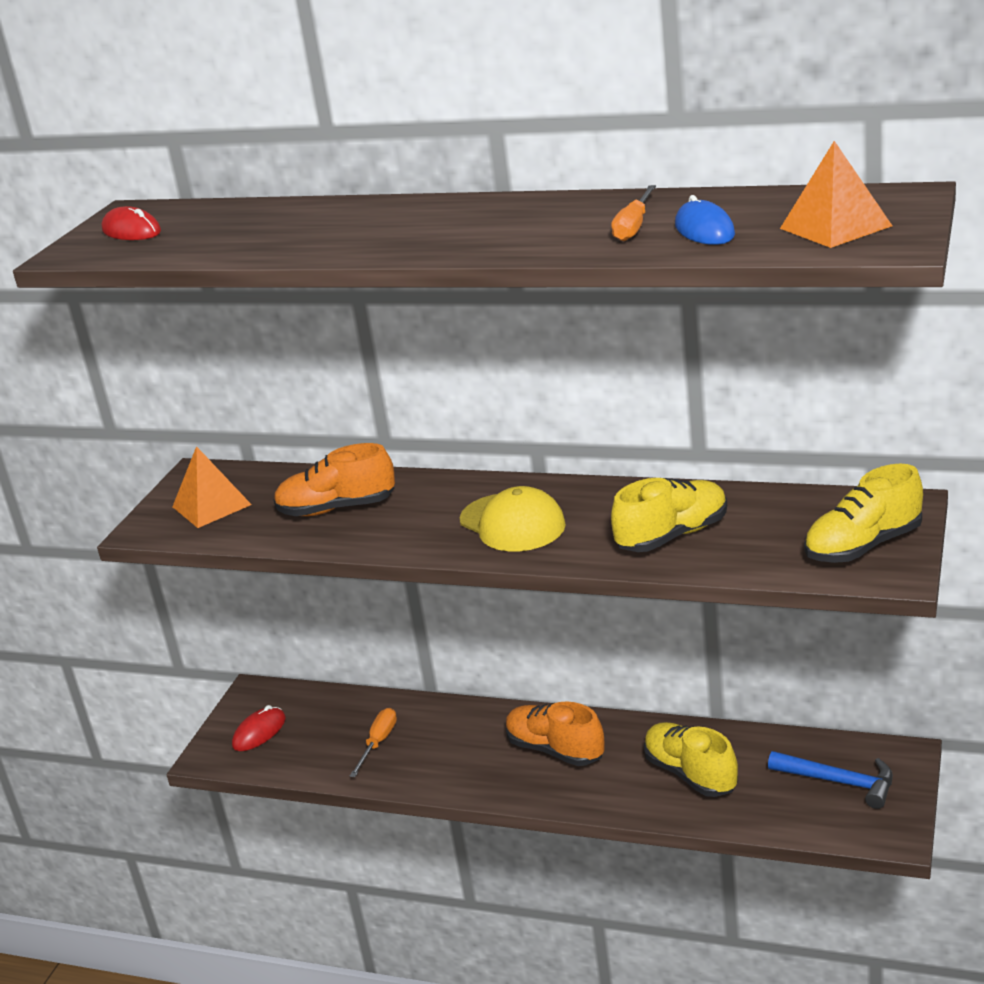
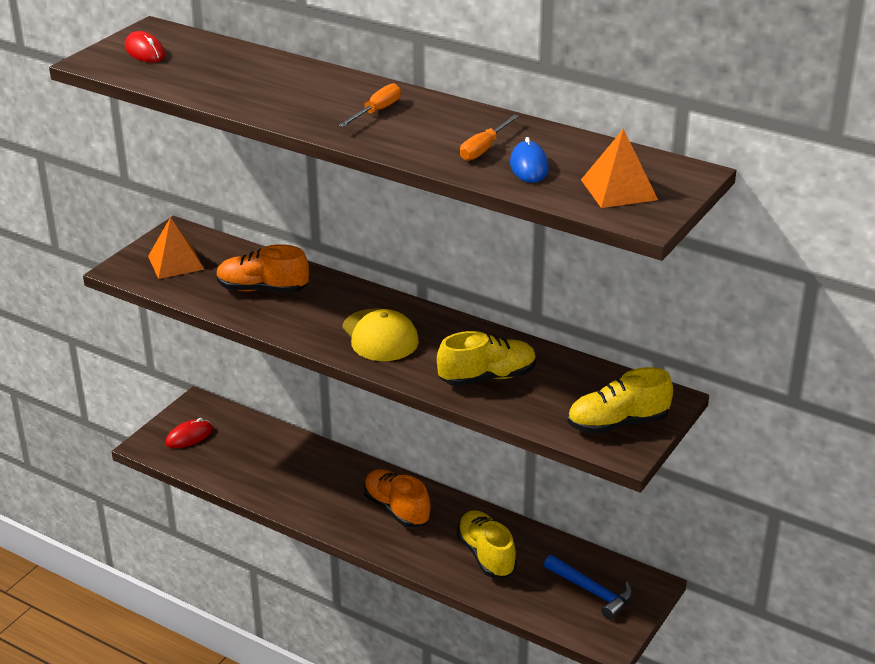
camera: 10 degrees right, 5 degrees up
(378, 743) = (271, 468): orange screwdriver -> orange screwdriver (377, 111)

